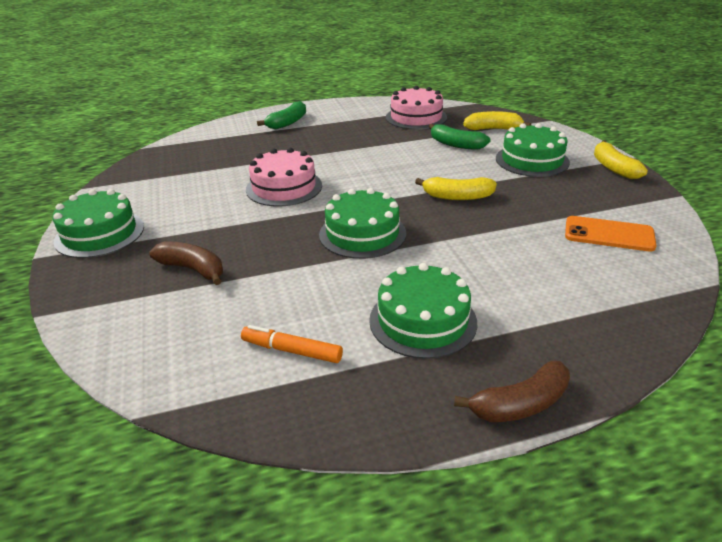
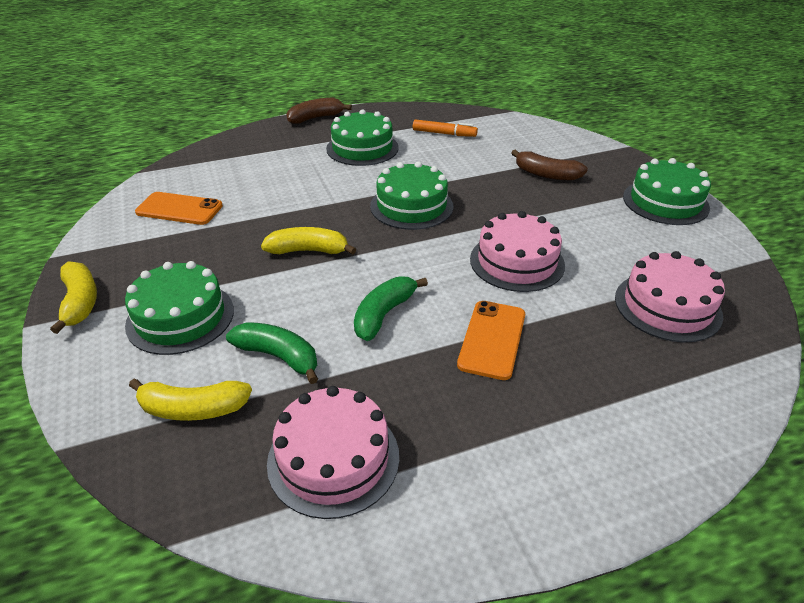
camera: 175 degrees right, 5 degrees up
(198, 163) = (667, 306): none -> pink cake
(287, 123) = (599, 432): green banana -> green banana (384, 314)
(324, 150) = (492, 339): none -> orange phone

